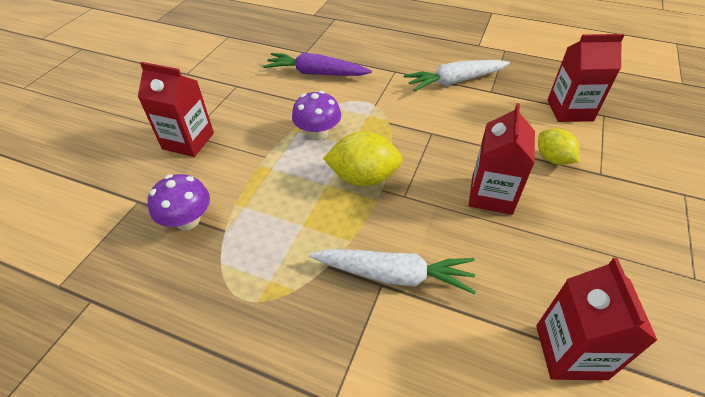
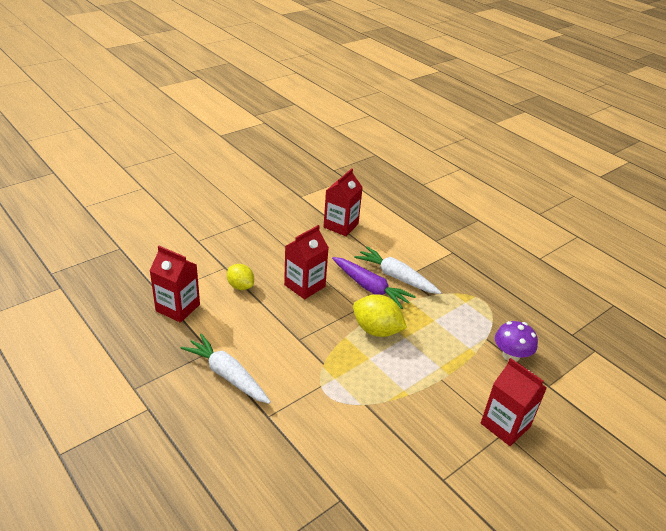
camera: 155 degrees left, 10 degrees down
(316, 73) = (349, 454): purple carrot -> purple carrot (370, 288)
(318, 133) = (388, 380): purple mushroom -> none
(455, 81) = (227, 375): white carrot -> white carrot turned 150 degrees counterclockwise
(552, 159) = (240, 286): yellow lemon -> yellow lemon turned 45 degrees counterclockwise

